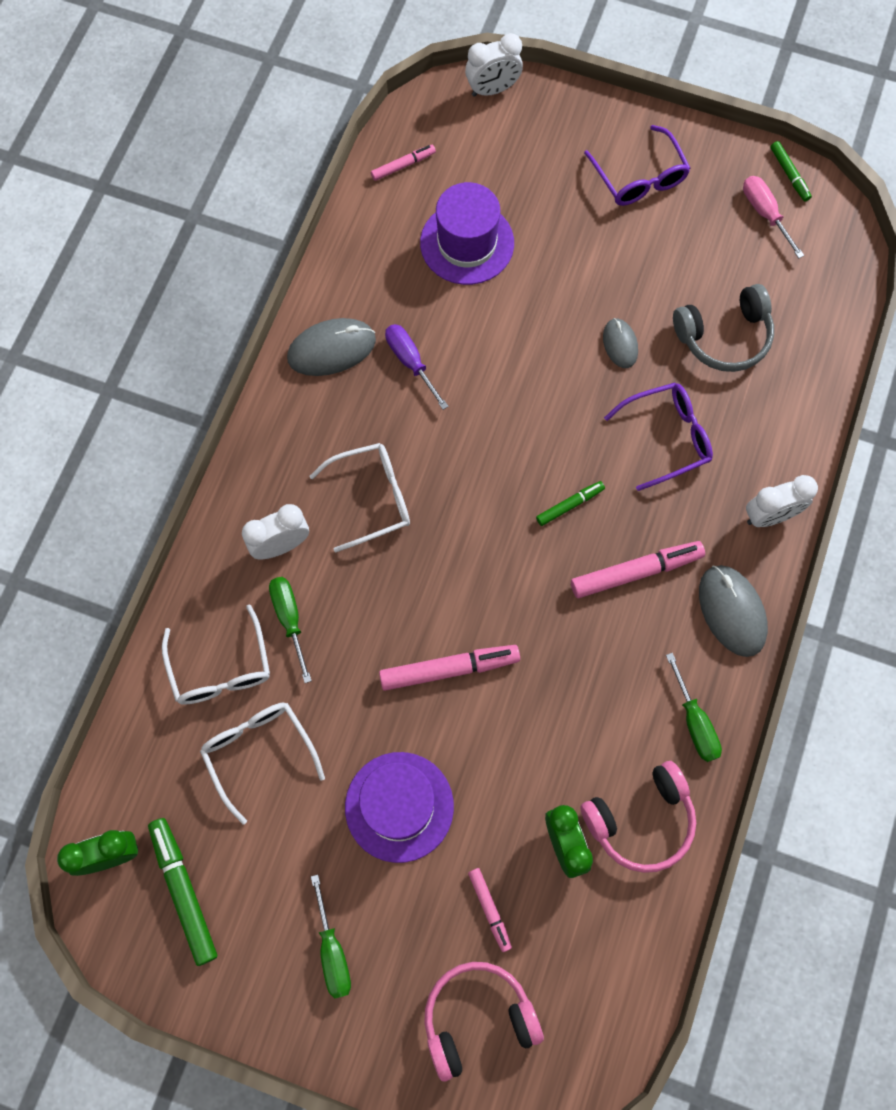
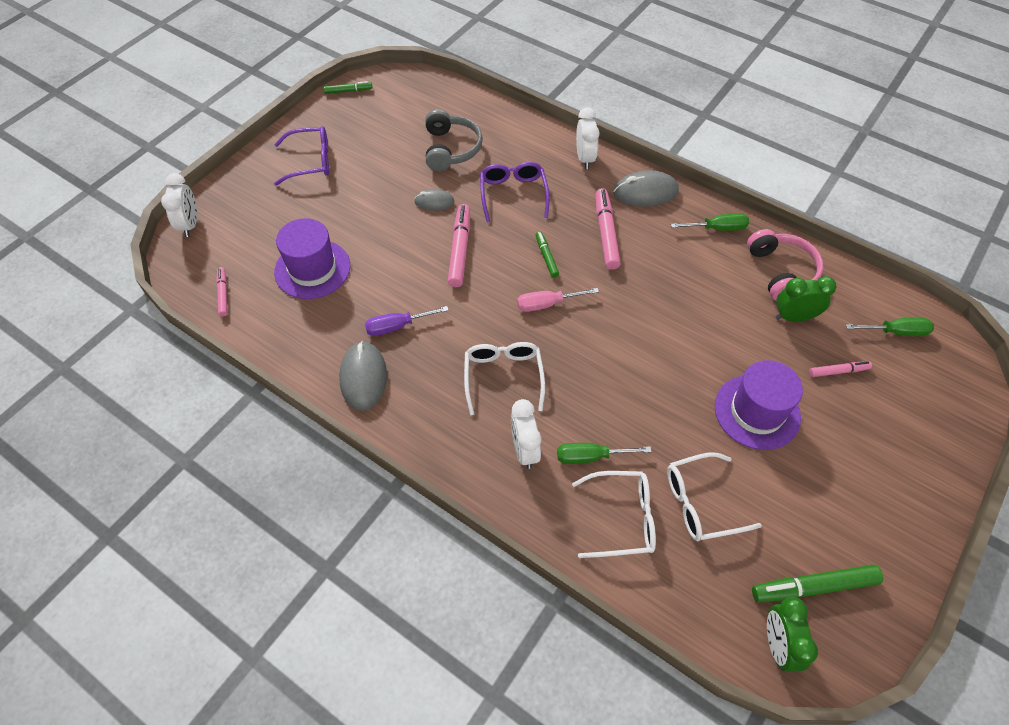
camera: 75 degrees left, 15 degrees down
(332, 950) = (866, 481): green screwdriver -> green screwdriver (895, 332)
(449, 669) = (655, 356): pink marker -> pink marker (460, 250)
(477, 1017) = (916, 396): pink headphones -> none
(765, 214) = (371, 108): pink screwdriver -> pink screwdriver (547, 304)

